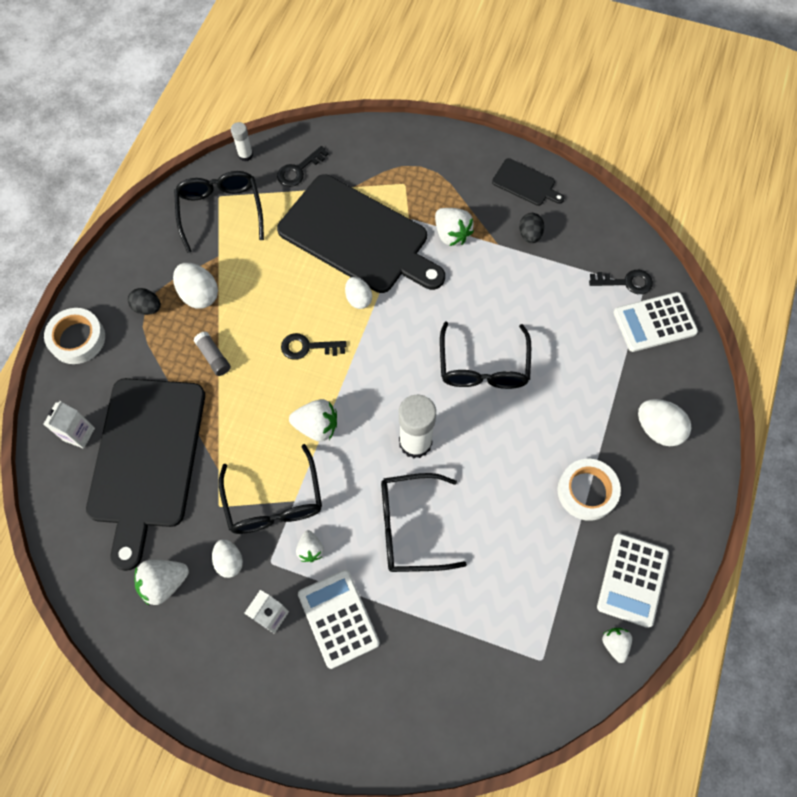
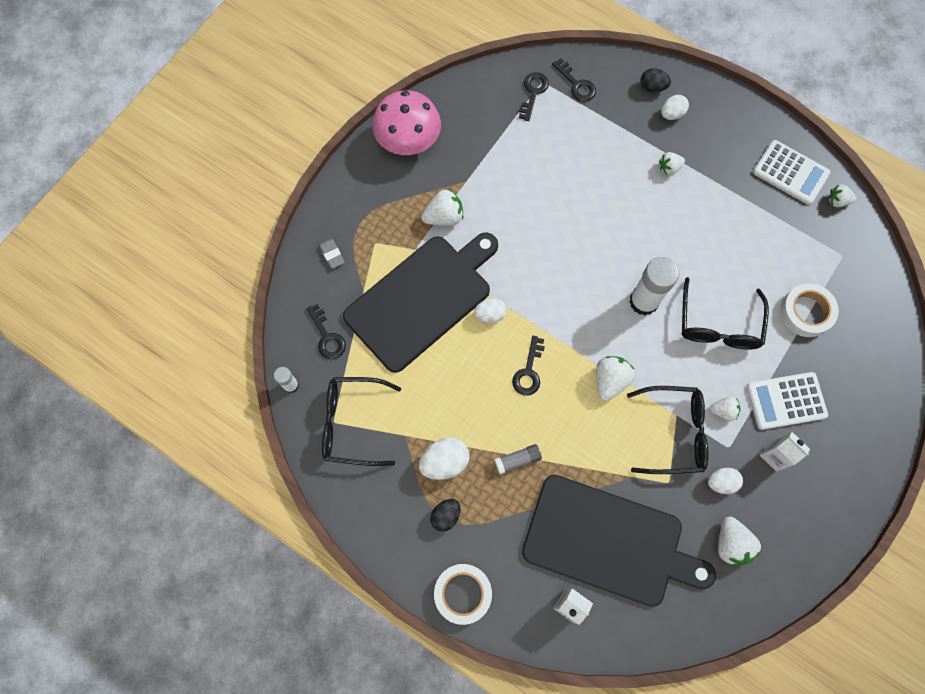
camera: 75 degrees left, 5 degrees up
(382, 152) = (332, 254): none -> grey eraser
(483, 367) = (585, 227): black glasses -> none
(525, 183) = (408, 140): black cutting board -> pink mushroom
(529, 235) = (464, 152): black egg -> black egg (652, 87)
(587, 439) = (669, 168): none -> white strawberry
(587, 491) = (713, 182): white tape -> white tape (806, 312)
(654, 322) = (576, 84): white calculator -> black key
(658, 429) = (672, 114): white egg -> white egg, size x0.66

